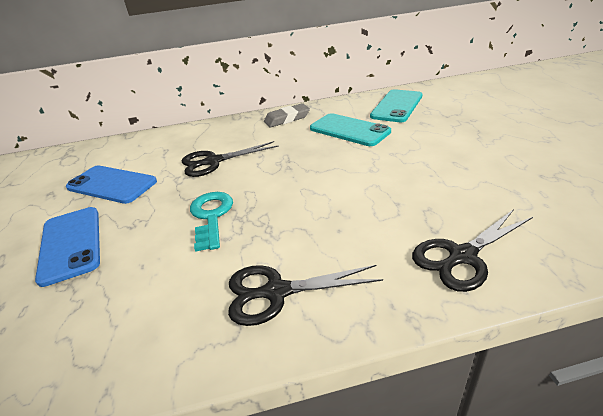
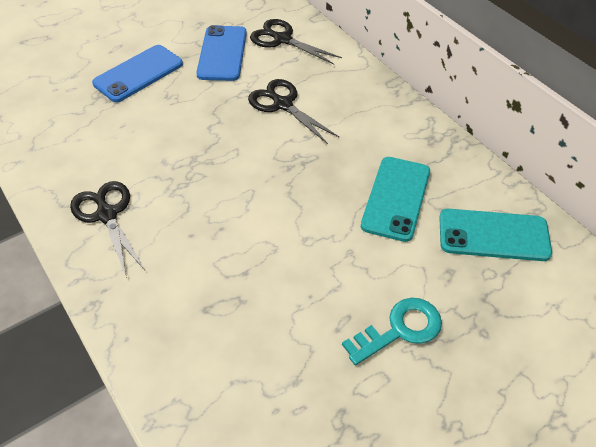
camera: 65 degrees right, 15 degrees up
(211, 216) = (191, 140): turquoise key -> turquoise key (400, 329)
(287, 119) = (405, 130): grey eraser -> none
(462, 256) = (171, 334): black scissors -> black scissors (282, 39)

